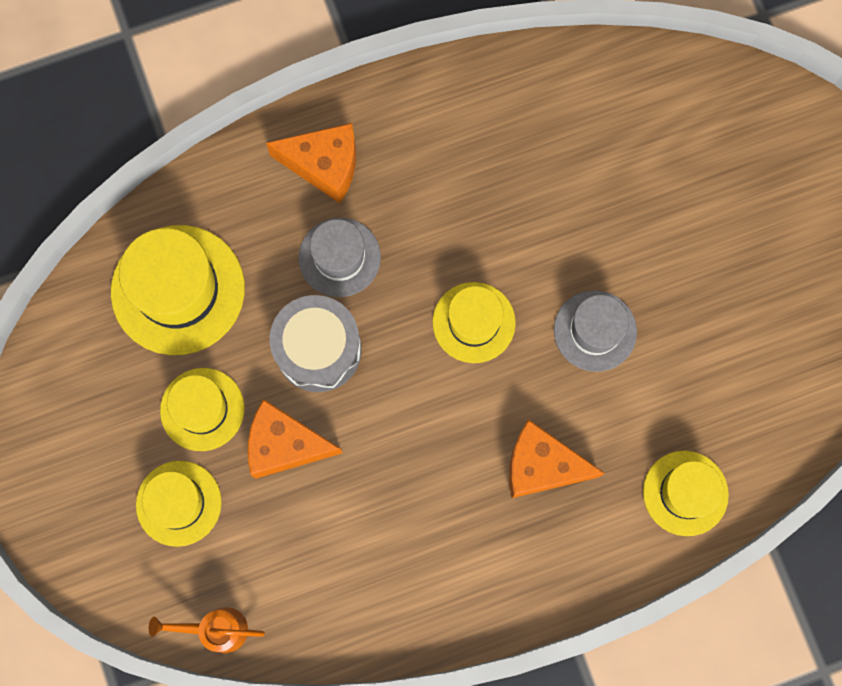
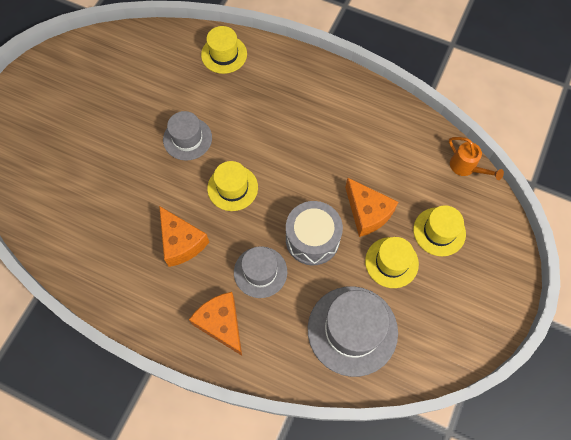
camera: 135 degrees left, 10 degrees down
(178, 290) = (352, 330): yellow hat -> grey hat
(542, 465) = (267, 110): orange cheese -> orange cheese (181, 242)

